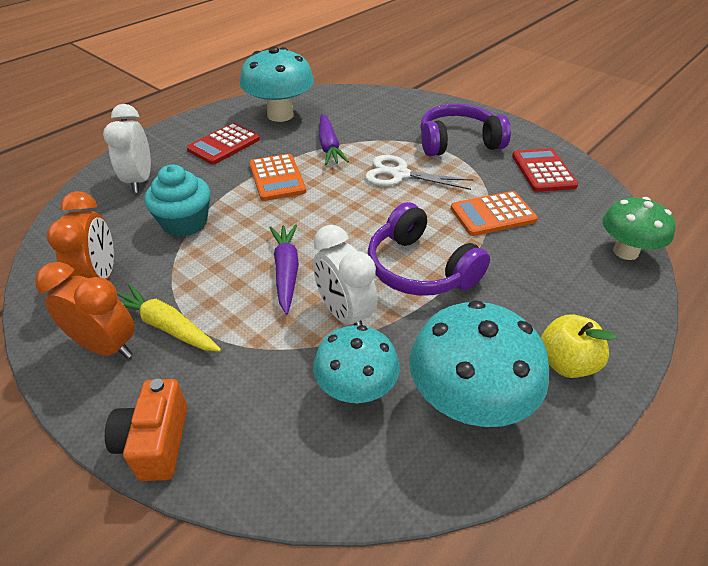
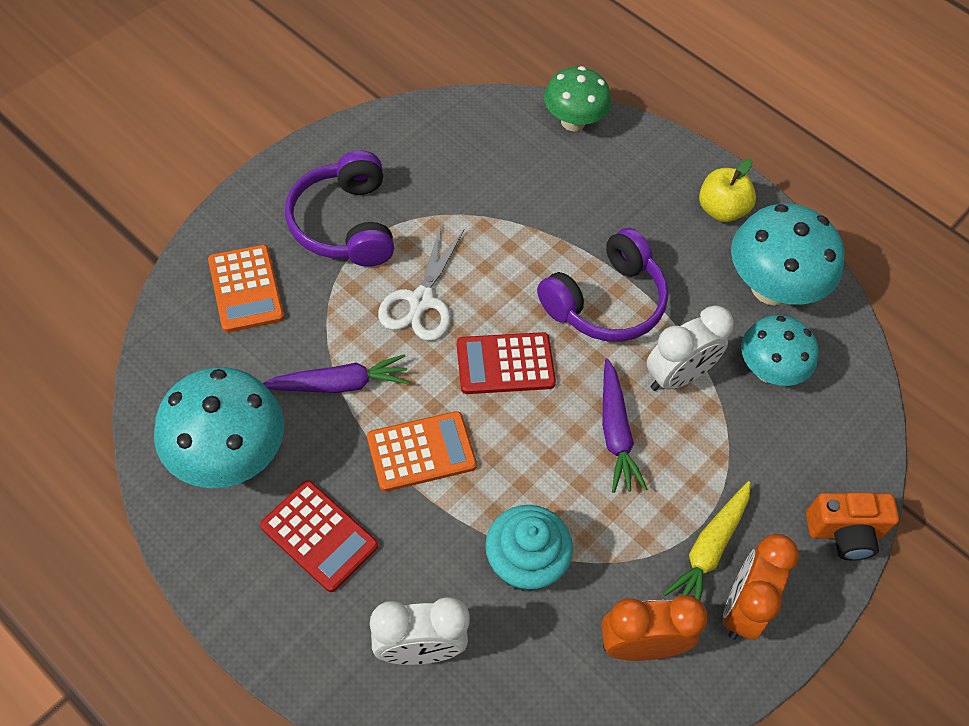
camera: 95 degrees left, 15 degrees up
(286, 271) = (615, 433): purple carrot -> purple carrot turned 90 degrees counterclockwise
(492, 214) = (510, 218): orange calculator -> orange calculator (246, 289)
(543, 171) = (422, 149): red calculator -> red calculator (505, 364)

